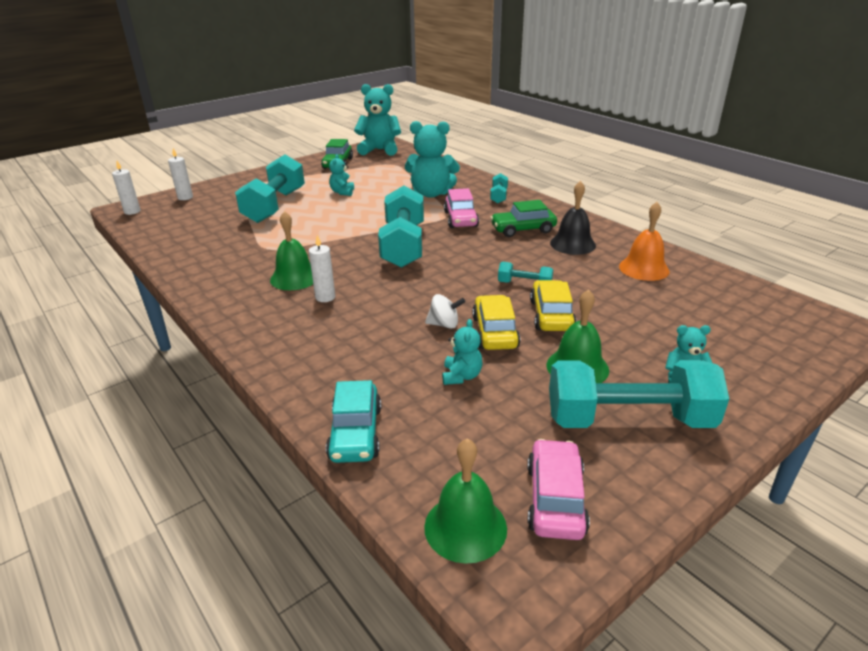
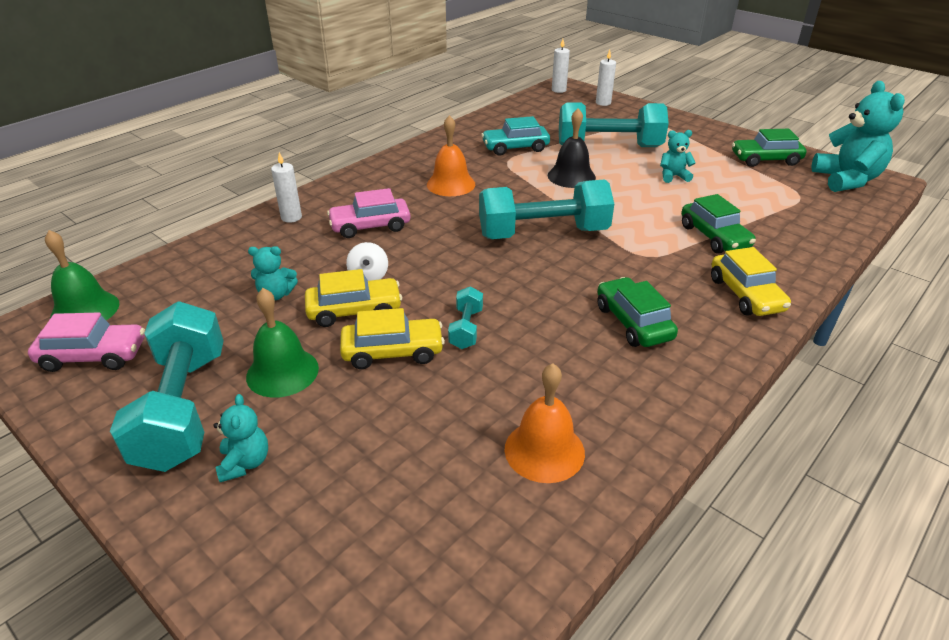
camera: 80 degrees right, 5 degrees up
(295, 278) = (451, 184): green bell -> orange bell
(325, 297) = (415, 205): white candle -> white candle (291, 217)
(355, 433) = (207, 249): turquoise car -> turquoise car (515, 148)
(431, 193) = (714, 237): turquoise teddy bear -> green car
(461, 219) = (640, 267): pink car -> pink car (370, 226)
(498, 196) = (745, 295): turquoise dumbbell -> yellow car
(572, 244) = (604, 372): black bell -> black bell (571, 176)

